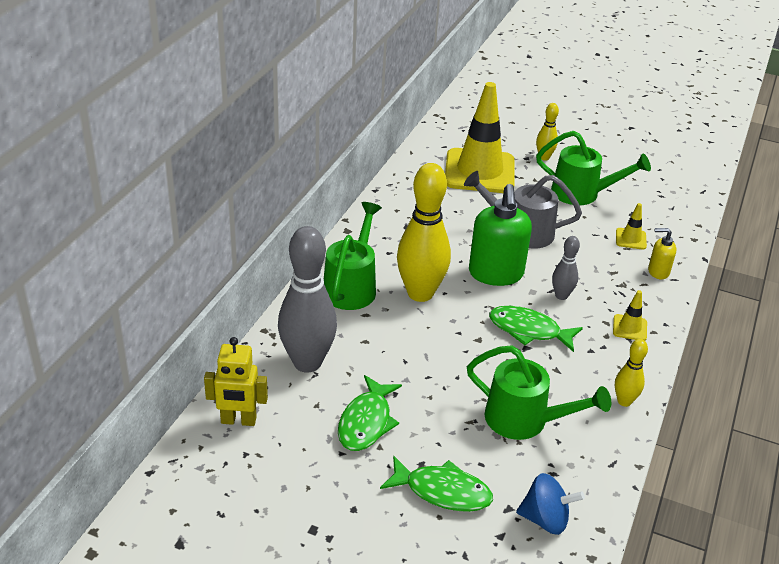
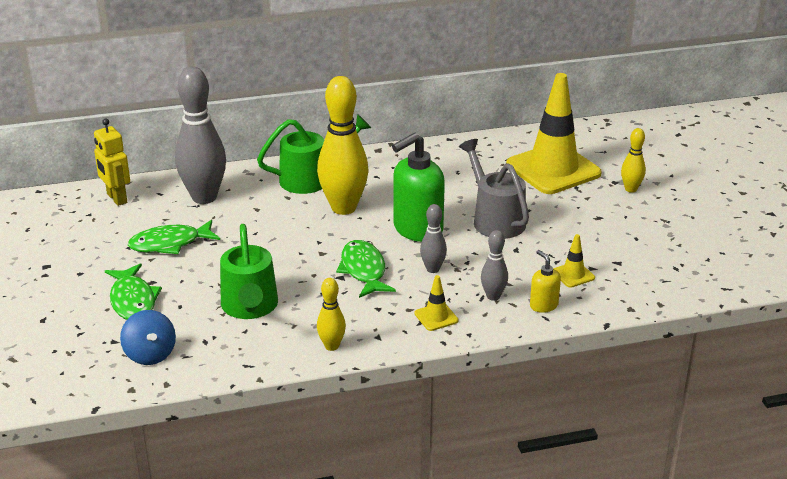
camera: 55 degrees right, 5 degrees down
(582, 194) = (605, 227): green watering can -> none
(626, 287) = (493, 296): none -> grey bowling pin

